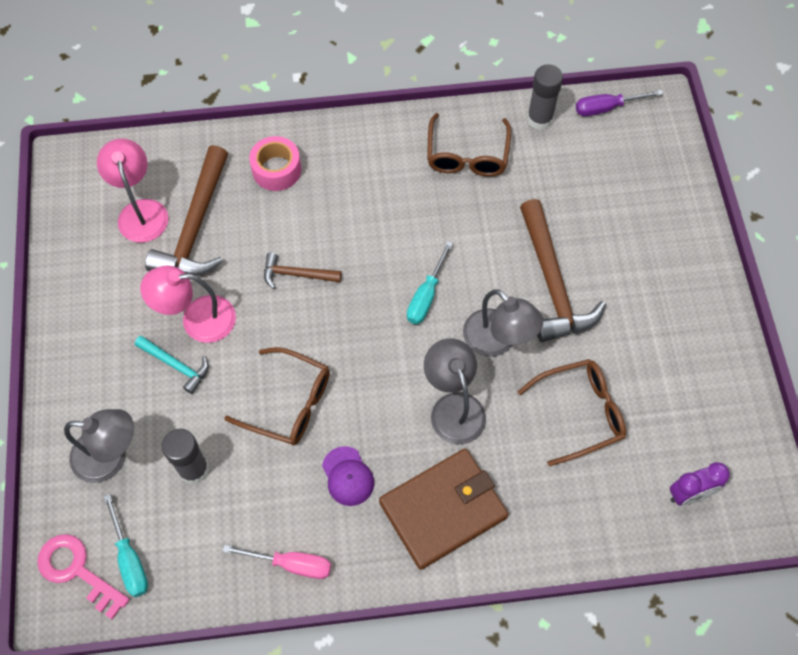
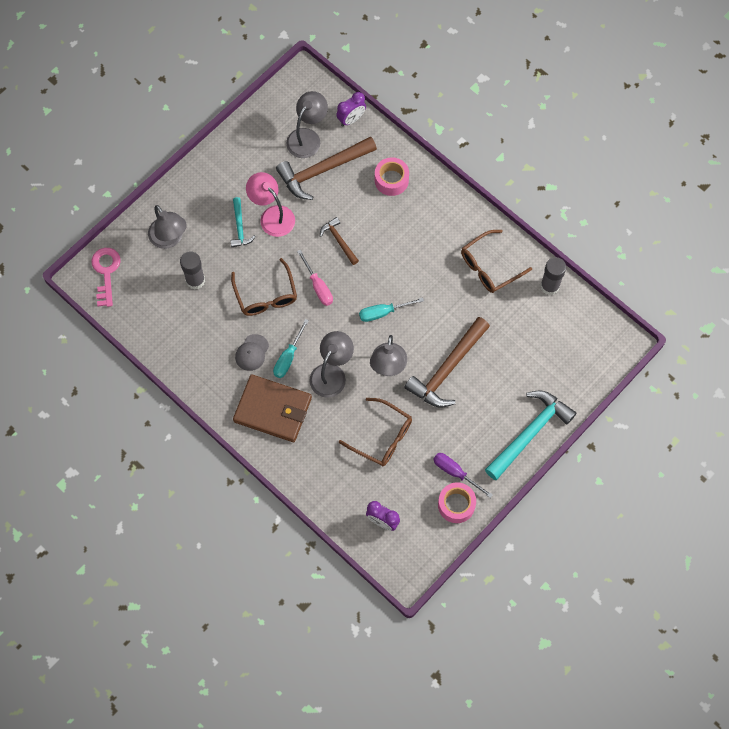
camera: 50 degrees right, 5 degrees up
(130, 559) = (130, 290): turquoise screwdriver -> turquoise screwdriver (288, 357)
(141, 211) = (307, 137): pink lamp -> grey lamp
(166, 154) = (351, 119): none -> purple clock
(291, 564) = (187, 362): pink screwdriver -> pink screwdriver (318, 286)
(348, 476) = (252, 352): purple cap -> grey cap
(607, 108) = (591, 316): purple screwdriver -> purple screwdriver (455, 472)
(696, 260) = (529, 433): none -> turquoise hammer
(727, 398) = (456, 505): none -> pink tape

